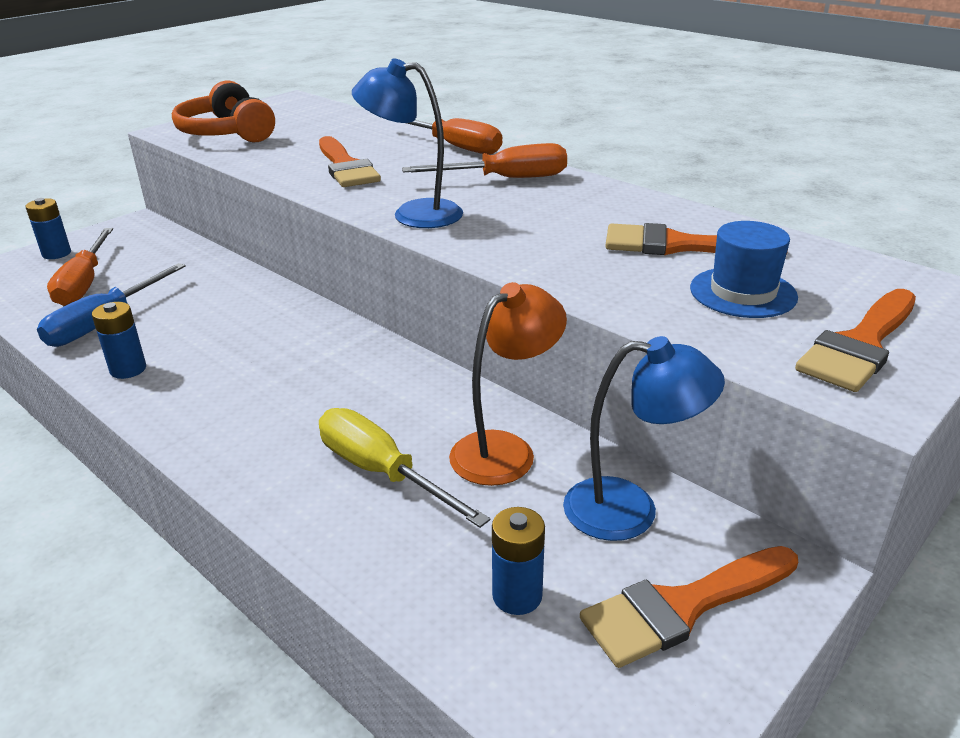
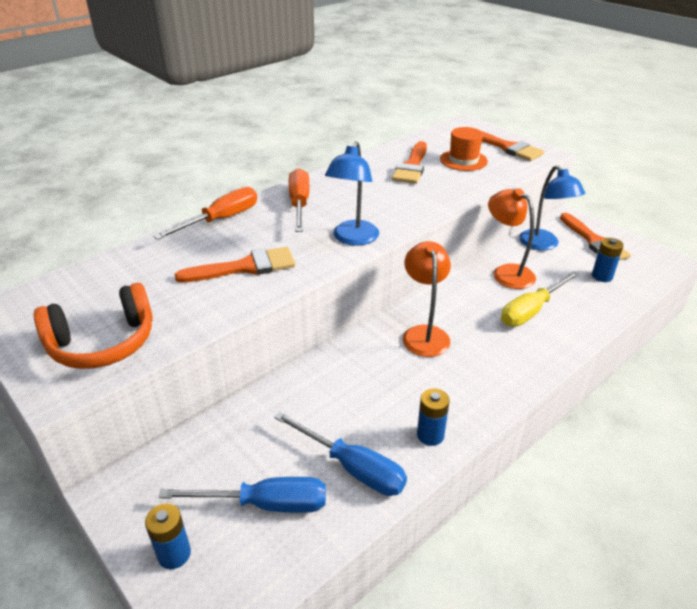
camera: 85 degrees left, 5 degrees up
(84, 283) = (266, 504): orange screwdriver -> blue screwdriver
(326, 363) = (424, 334): none -> orange lamp
(630, 510) = (543, 245): blue lamp -> blue lamp turned 150 degrees clockwise
(743, 292) = (463, 160): blue hat -> orange hat

